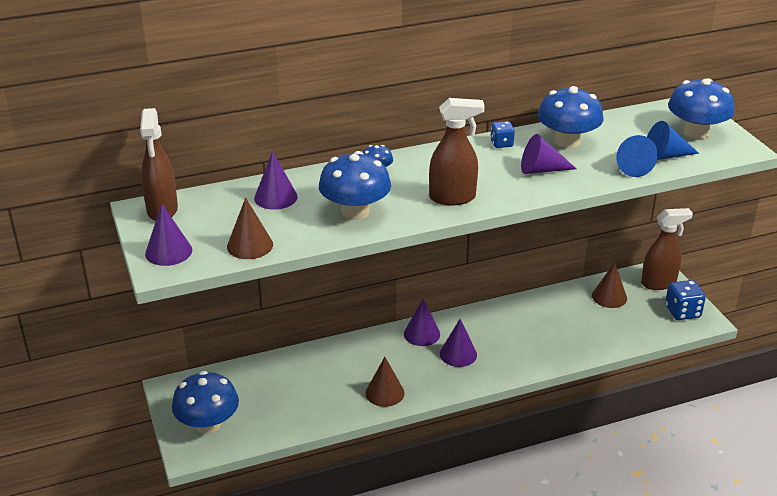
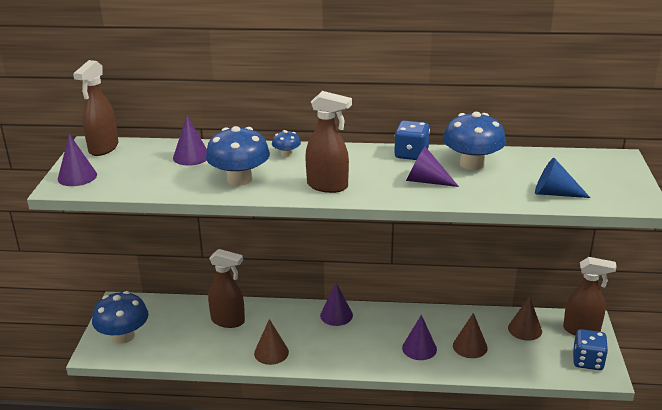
camera: 25 degrees right, 5 degrees down
(250, 245) = (137, 185): brown cone -> brown cone (470, 346)
(313, 373) = (228, 321): none -> brown spray bottle
(458, 354) = (354, 339): purple cone -> purple cone (419, 348)
(501, 143) = (411, 154): blue dice -> blue dice, size x1.63
(631, 166) = (512, 195): blue cone -> none
(696, 132) = (604, 180): blue mushroom -> none

